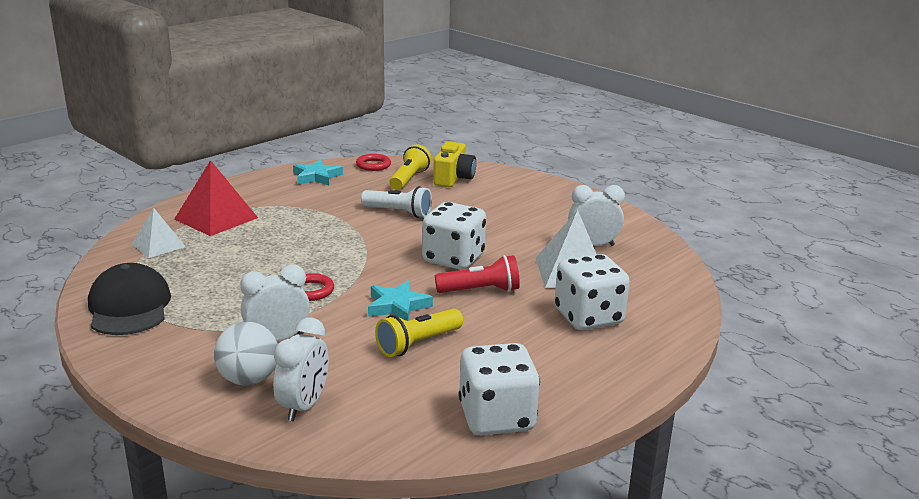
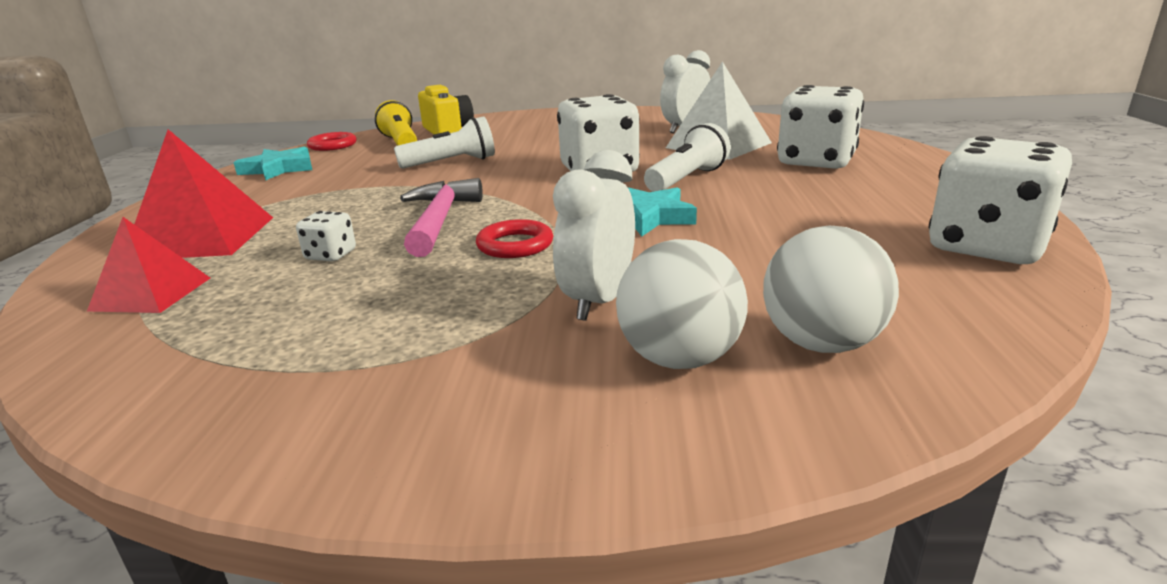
camera: 40 degrees left, 0 degrees up
(129, 307) = (253, 381): black cap -> none
(158, 245) = (151, 294): white pyramid -> red pyramid
(239, 256) = (331, 255): none -> white dice
(304, 406) = (821, 344): white clock -> white ball
(313, 257) = (439, 220): none -> pink hammer
(418, 344) = (753, 233): yellow flashlight -> none
(480, 291) = (687, 179): red flashlight -> white flashlight

